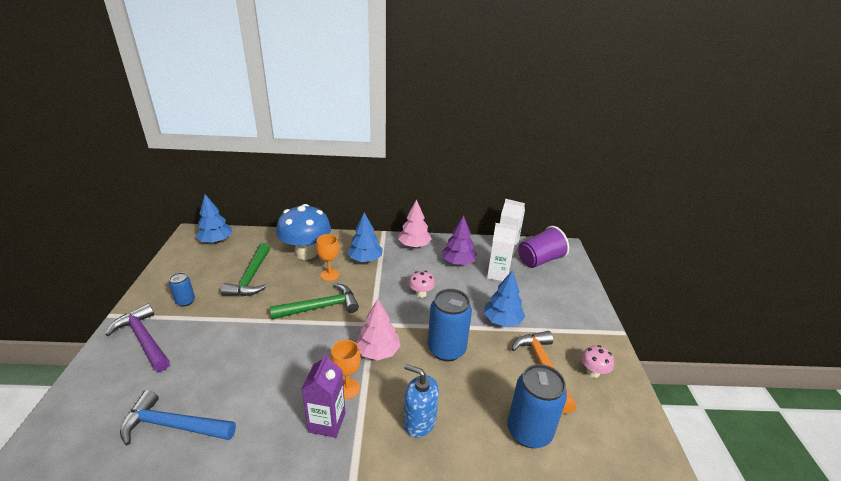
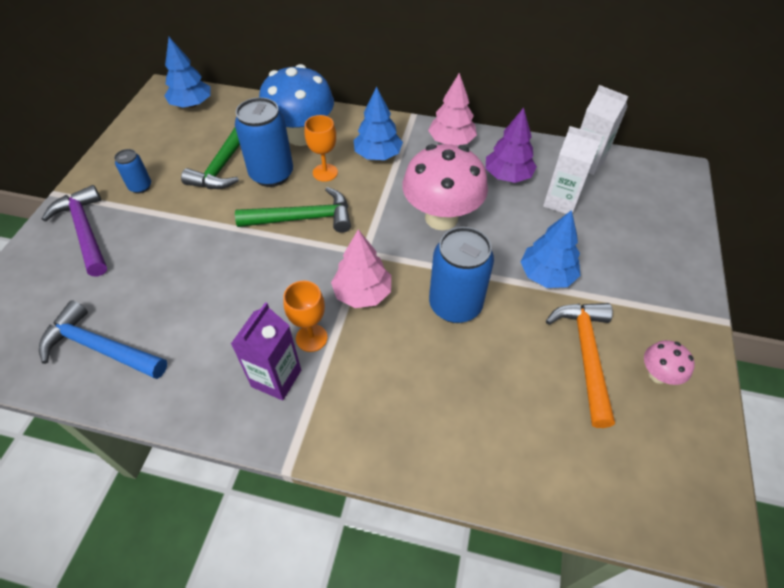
camera: 15 degrees right, 20 degrees up
(419, 422) = (392, 400): blue soap dispenser -> none
(421, 294) = (441, 218): pink mushroom -> pink mushroom, size x2.18
(529, 431) = (536, 442): blue can -> blue can (271, 174)
(539, 260) = (632, 188): purple cup -> none

